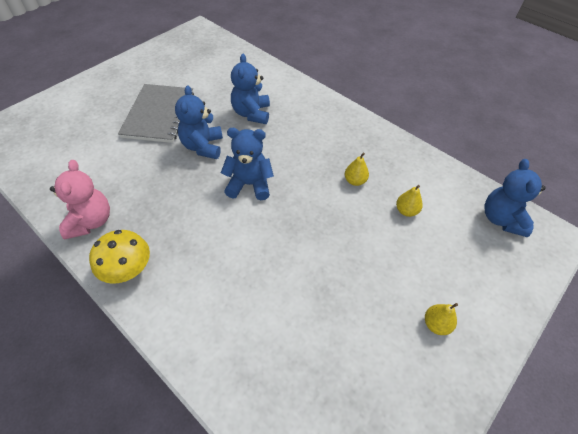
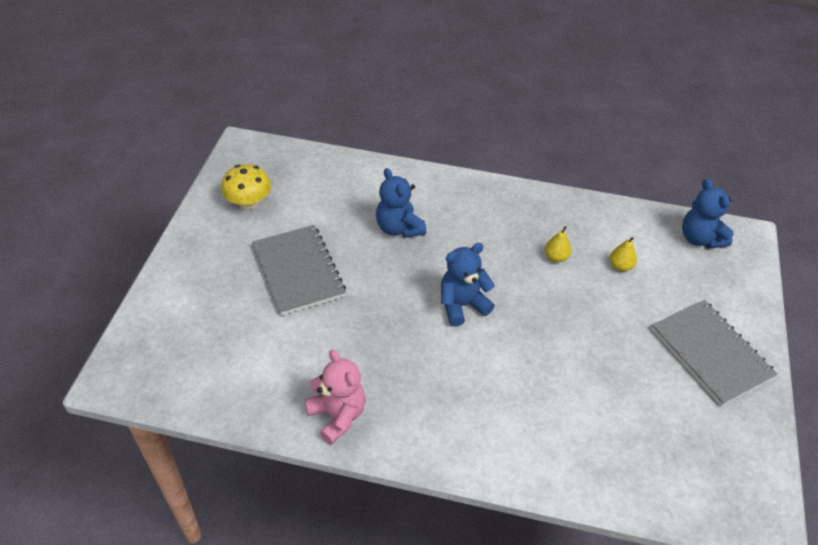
camera: 30 degrees left, 5 degrees down
(128, 269) = (420, 440): yellow mushroom -> yellow mushroom (248, 202)
(203, 146) = (380, 286): blue teddy bear -> none
(436, 324) = (710, 353): yellow pear -> grey notebook

